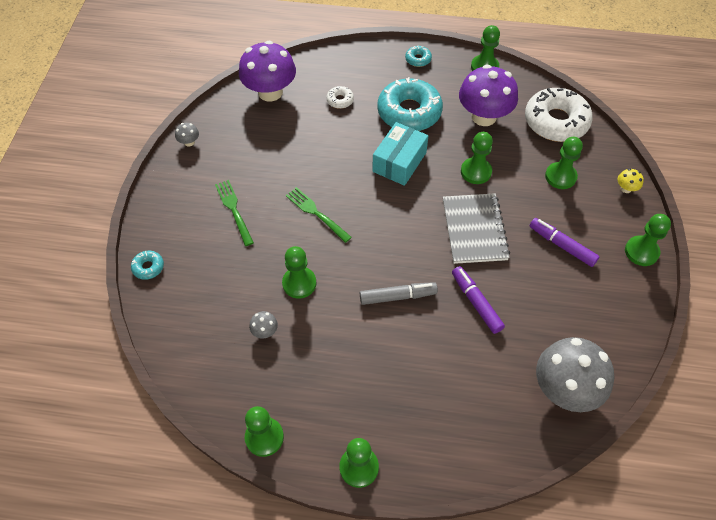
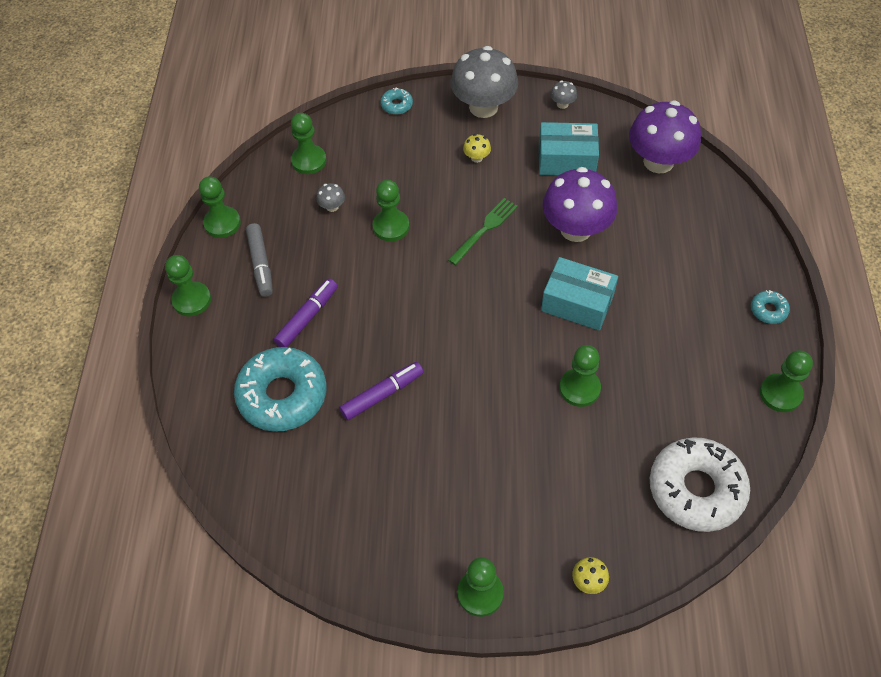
camera: 85 degrees right, 0 degrees up
(234, 210) = (476, 158): green fork -> yellow mushroom
(253, 148) = (566, 159): none -> turquoise box
(340, 100) = (665, 231): white donut -> none
(398, 296) = (383, 316): grey marker -> grey marker (261, 264)
(409, 112) = (665, 307): turquoise donut -> turquoise donut (282, 395)
(474, 230) = (486, 389): grey notebook -> none
(484, 116) = (681, 395): purple mushroom -> purple mushroom (576, 229)
(560, 176) = (592, 493): green pawn -> green pawn (309, 161)
(561, 245) = (476, 491): purple marker -> purple marker (307, 317)
(564, 389) = (276, 488): grey mushroom -> grey mushroom (483, 107)

